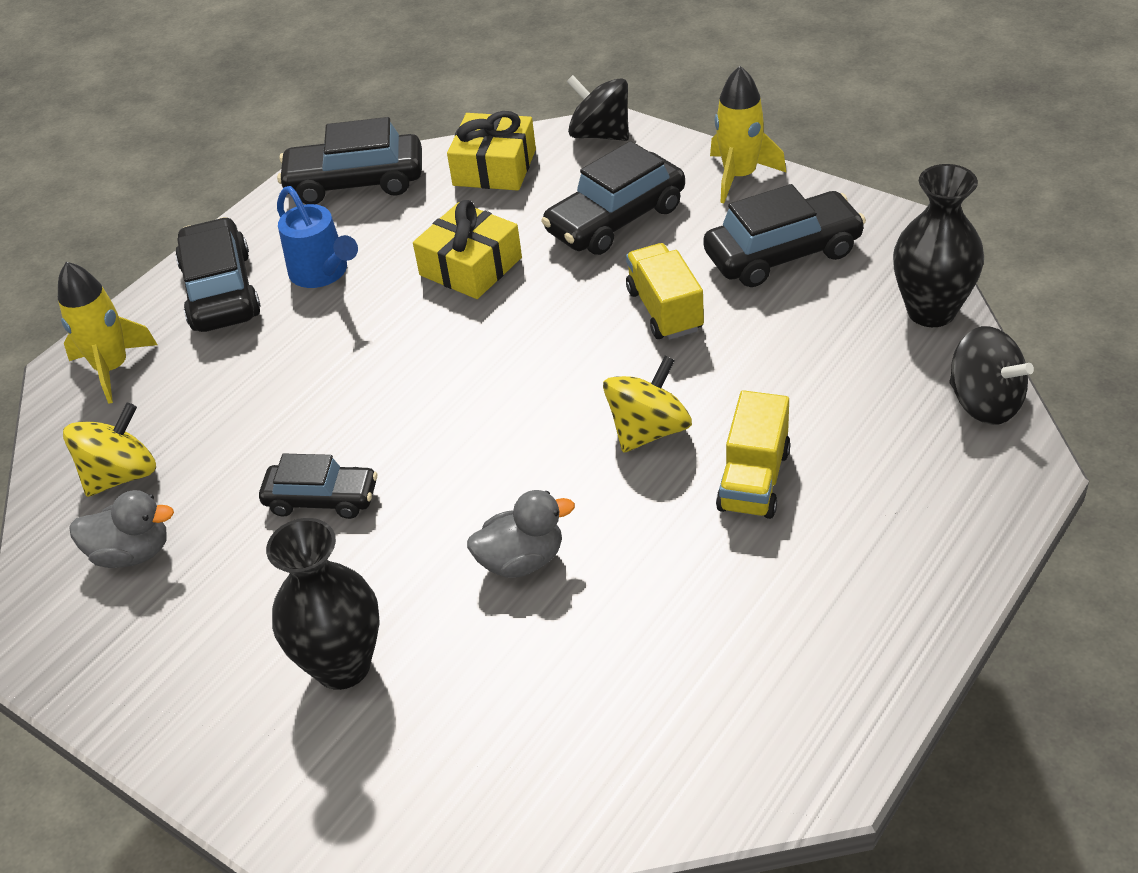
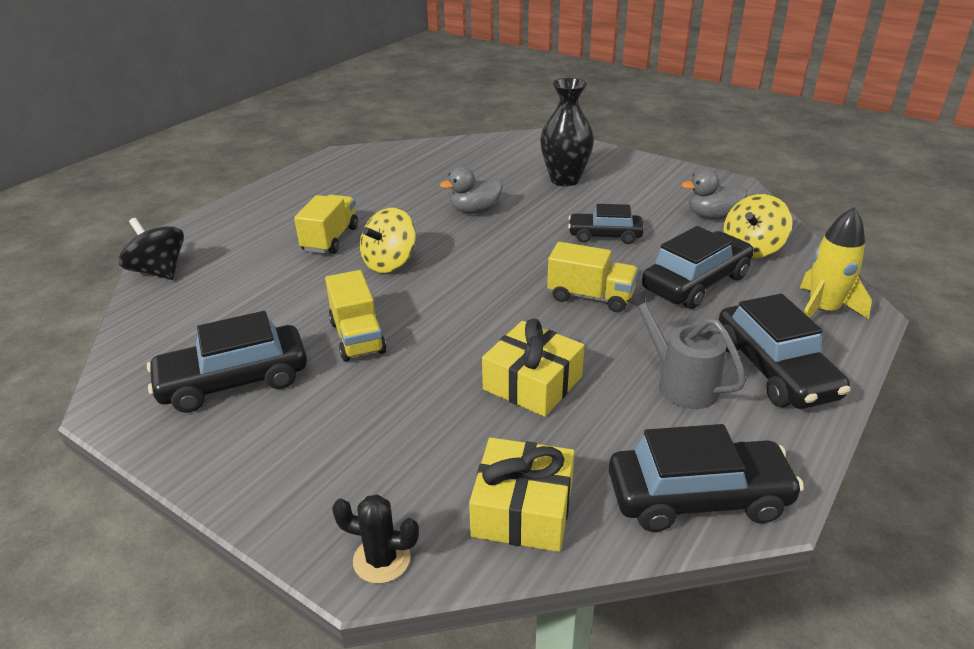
camera: 175 degrees right, 10 degrees down
(323, 273) = (680, 383): blue watering can -> grey watering can
(379, 379) = (590, 297): none -> yellow truck
(600, 134) = (381, 559): black spinning top -> black cactus
(616, 219) = (383, 426): black car -> black car (696, 282)
(739, 176) = (231, 475): yellow rocket -> none
(931, 311) = (145, 328): black vase -> none

